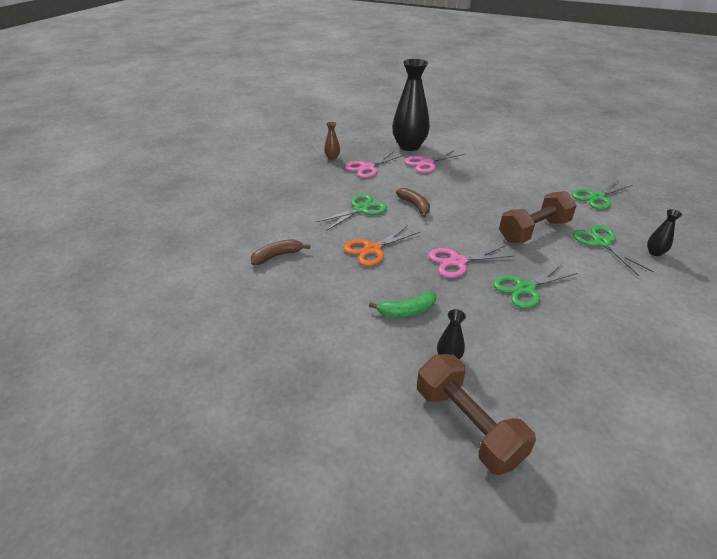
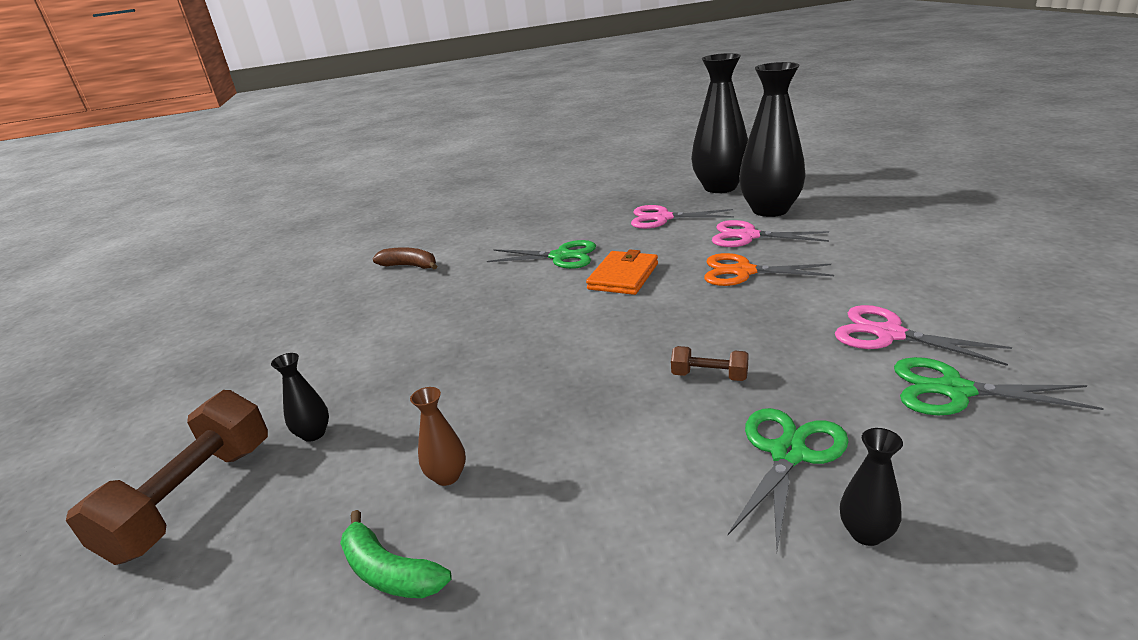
camera: 55 degrees right, 10 degrees down
(332, 157) = (648, 196): brown vase -> brown vase (447, 476)
(360, 141) = (720, 187): none -> black vase
(372, 249) = (486, 298): orange scissors -> orange scissors (743, 272)
(406, 311) = (383, 369): green banana -> green banana (389, 572)
(415, 206) = (623, 276): brown banana -> orange wallet
(457, 262) = (531, 355): pink scissors -> pink scissors (889, 334)
(525, 288) = (532, 430): green scissors -> none
(534, 231) = (709, 376): brown dumbbell -> brown dumbbell, size x0.47

